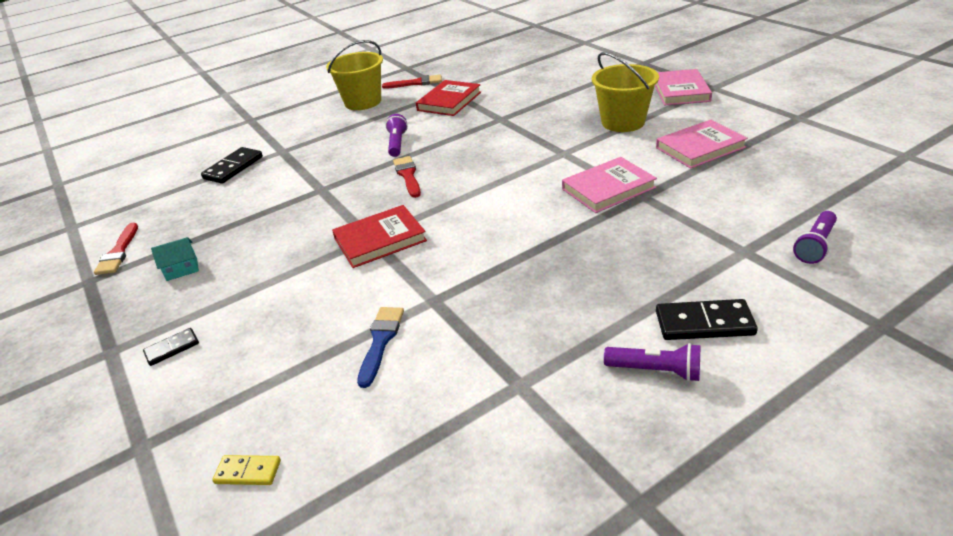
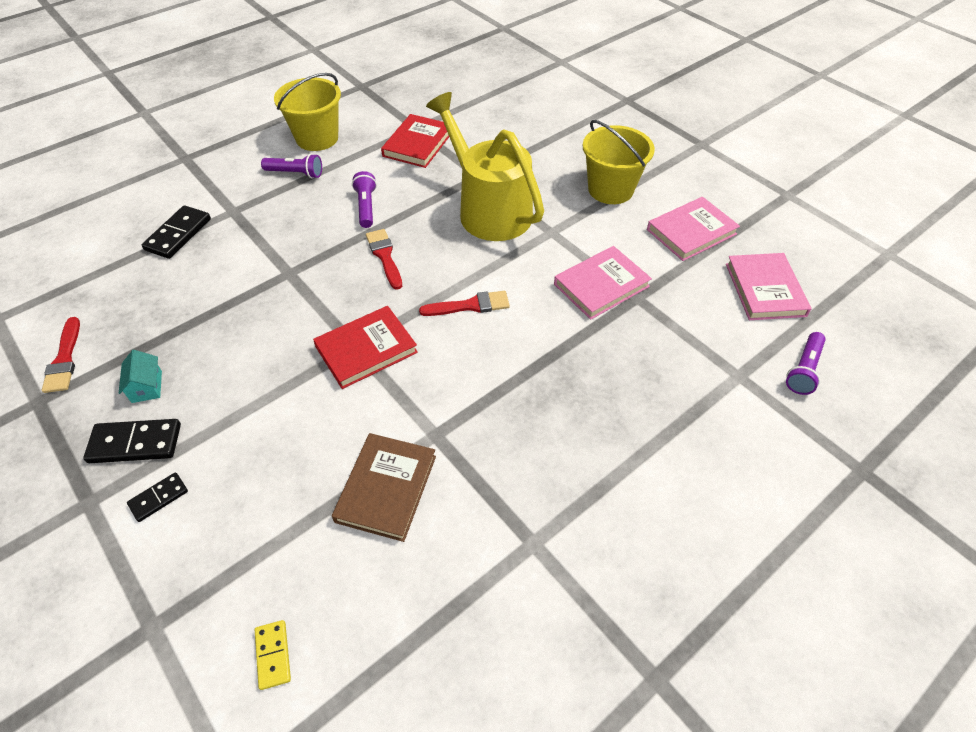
camera: 10 degrees left, 15 degrees up
(182, 269) = (147, 386): turquoise house -> turquoise house turned 75 degrees counterclockwise
(248, 472) = (273, 655): yellow domino -> yellow domino turned 75 degrees clockwise
(381, 341) = (386, 488): blue brush -> brown book
(416, 83) = (376, 112): red brush -> red brush (470, 305)
(506, 140) = (488, 209): none -> yellow watering can
(655, 371) = (661, 525): purple flashlight -> purple flashlight (295, 173)
(680, 91) = (668, 146): pink book -> pink book (765, 289)
(704, 323) = (703, 467): black domino -> black domino (135, 443)

